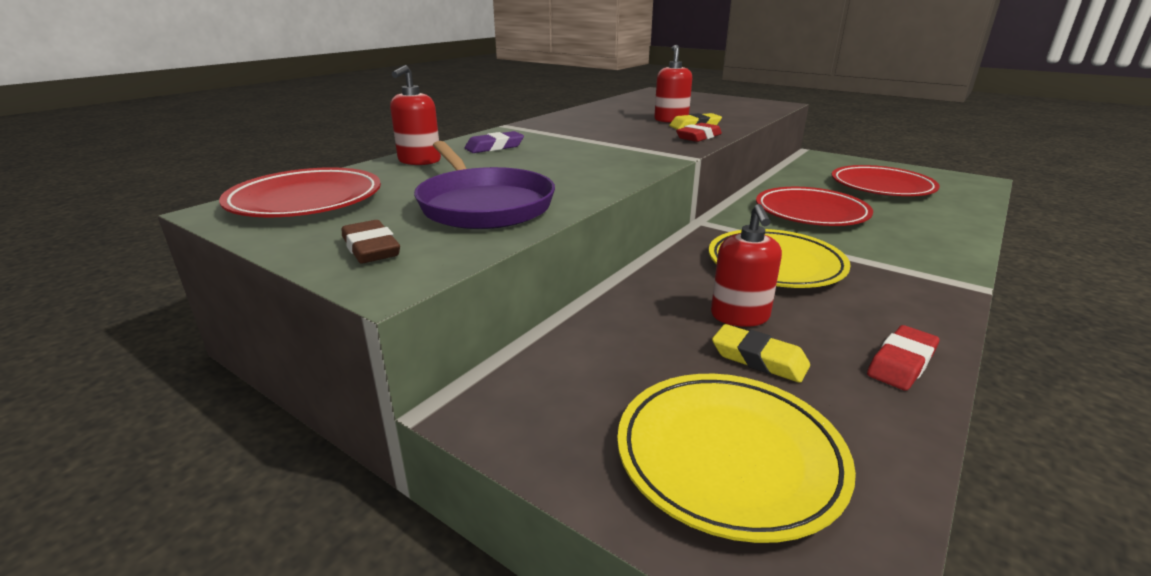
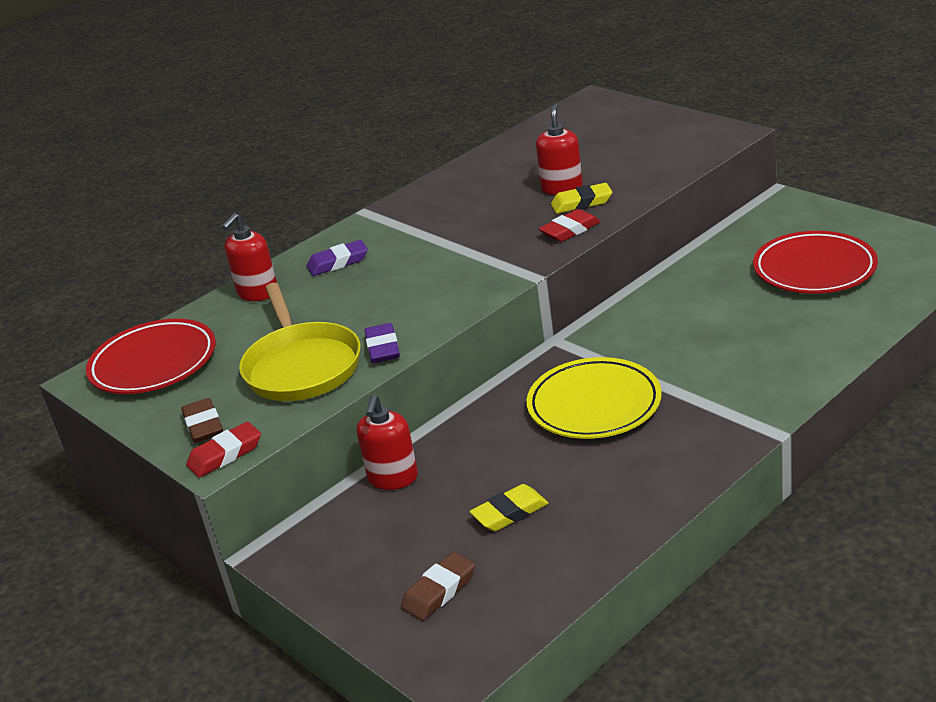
camera: 15 degrees right, 5 degrees up
(483, 205) = (301, 366): purple pan -> yellow pan
(569, 194) = (383, 348): none -> purple eraser
(729, 457) = (439, 591): yellow plate -> brown eraser
(740, 316) = (520, 469): red soap dispenser -> red soap dispenser (393, 478)
(759, 359) = (510, 513): yellow eraser -> yellow eraser turned 75 degrees counterclockwise
(811, 213) = (689, 322): red plate -> none
(901, 363) = (625, 517): red eraser -> red eraser (225, 455)

